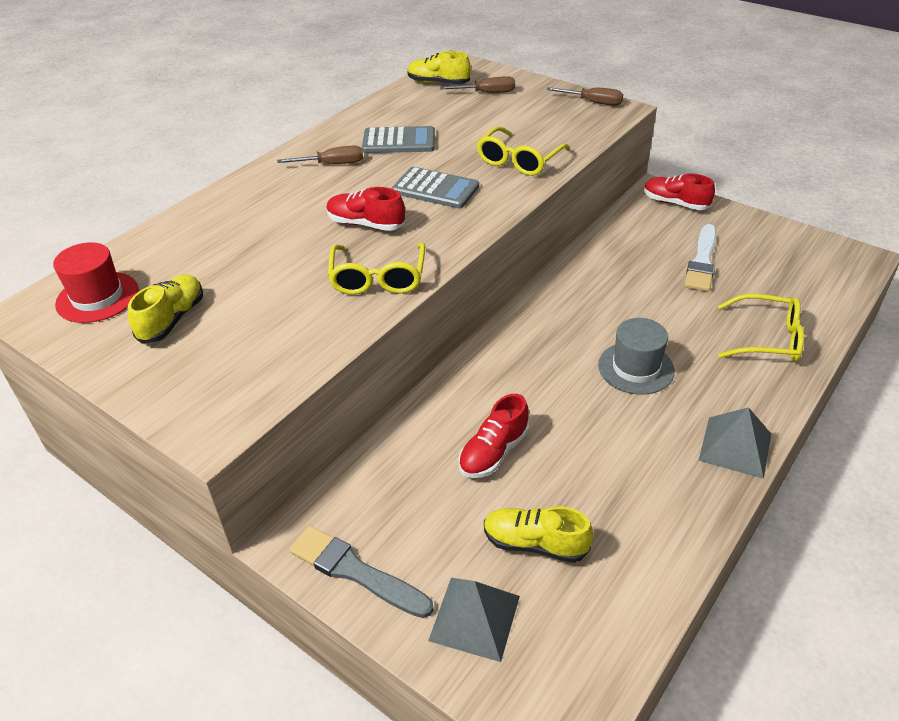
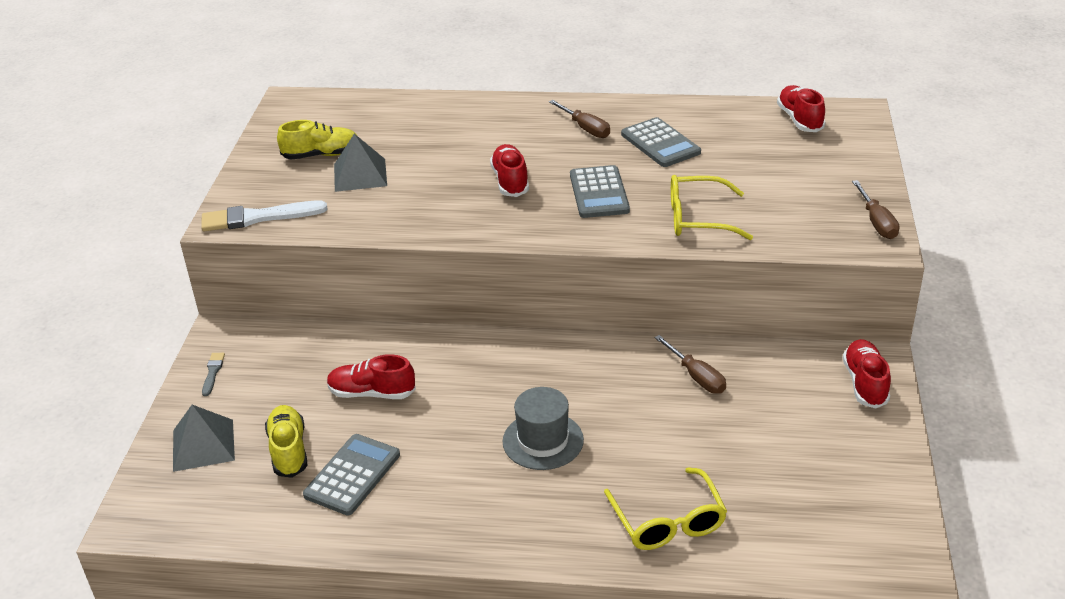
camera: 60 degrees right, 5 degrees down
(97, 297) = (322, 116): red hat -> none
(355, 571) = (213, 372): grey brush -> grey brush, size x0.48
(378, 278) = (441, 217): yellow glasses -> none
(438, 83) = (800, 119): yellow shoe -> red shoe
(487, 93) = (815, 153): brown screwdriver -> brown screwdriver (696, 377)
(603, 505) = (352, 475): none -> grey calculator
(702, 261) = (766, 436): white brush -> white brush (258, 218)
(735, 446) = (480, 538): grey pyramid -> grey pyramid (360, 175)

